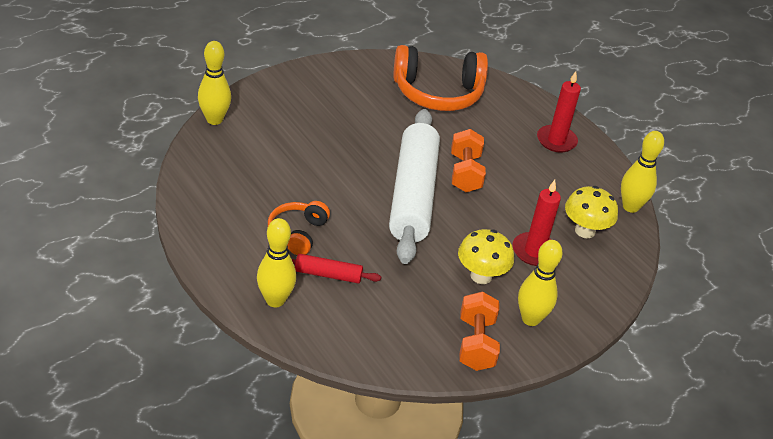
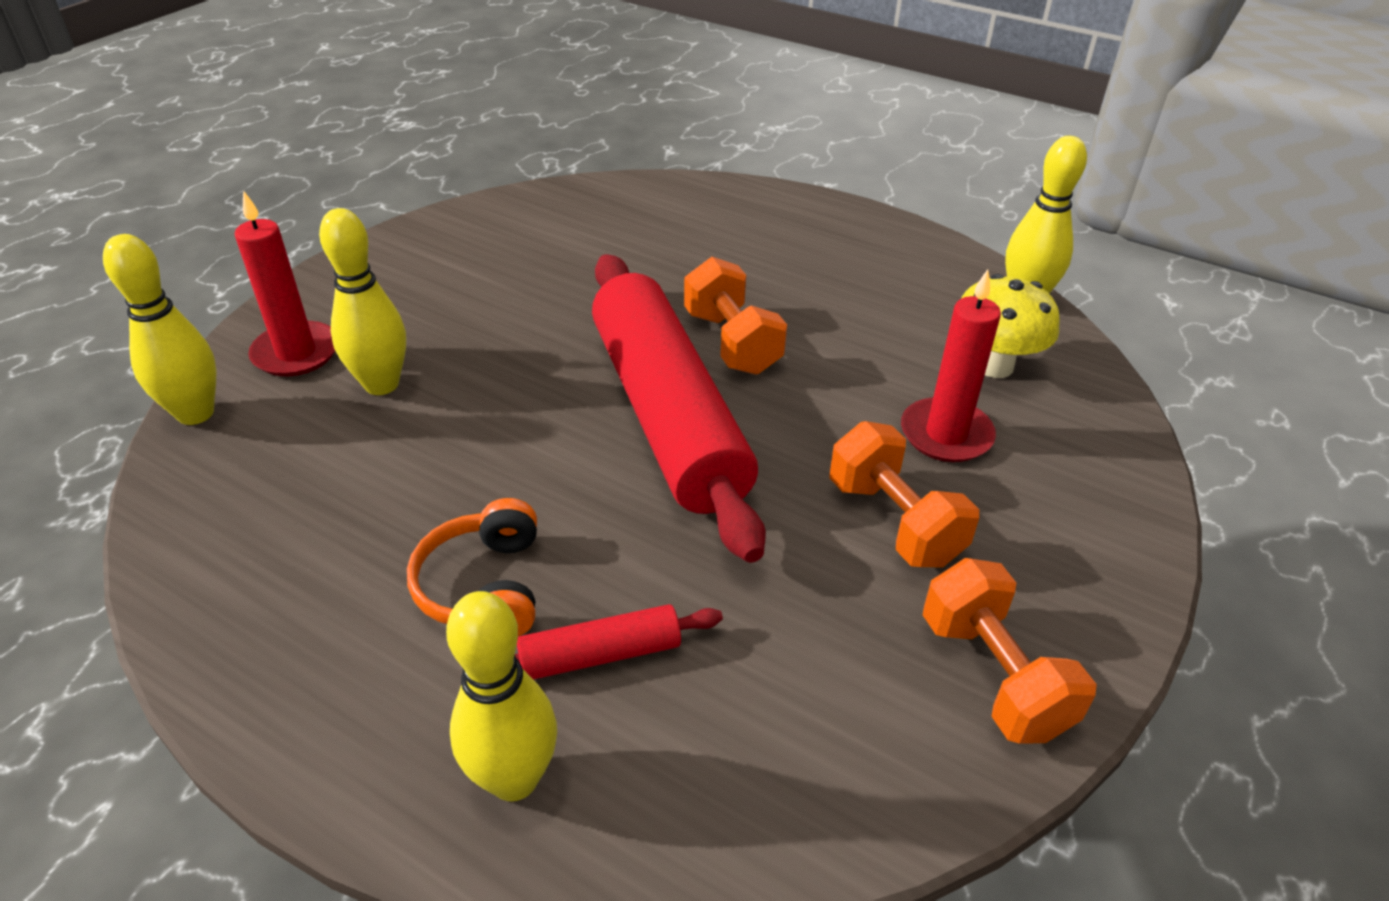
camera: 20 degrees left, 0 degrees up
(412, 195) = (666, 415): white rolling pin -> red rolling pin
(438, 93) = (599, 230): orange headphones -> none
(481, 276) = (894, 521): yellow mushroom -> orange dumbbell
(530, 319) = (1044, 570): yellow bowling pin -> yellow bowling pin (381, 384)
(556, 141) = (835, 240): red candle -> red candle (296, 353)

